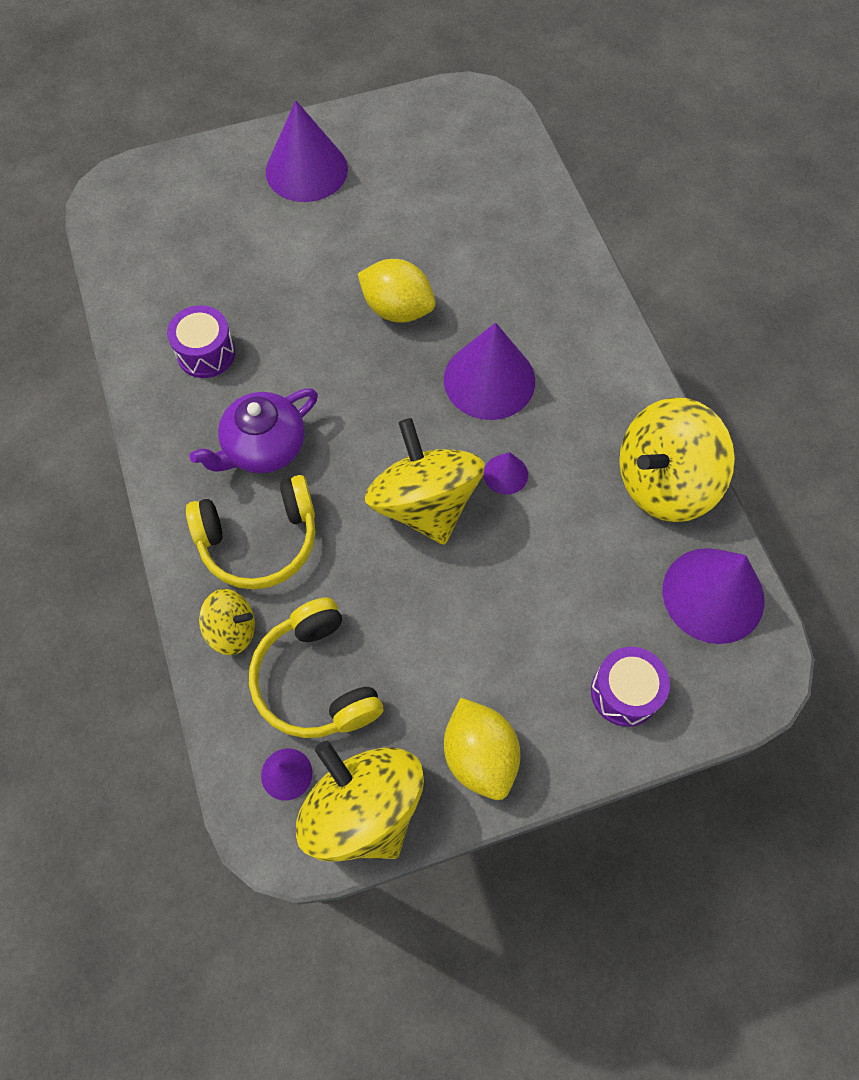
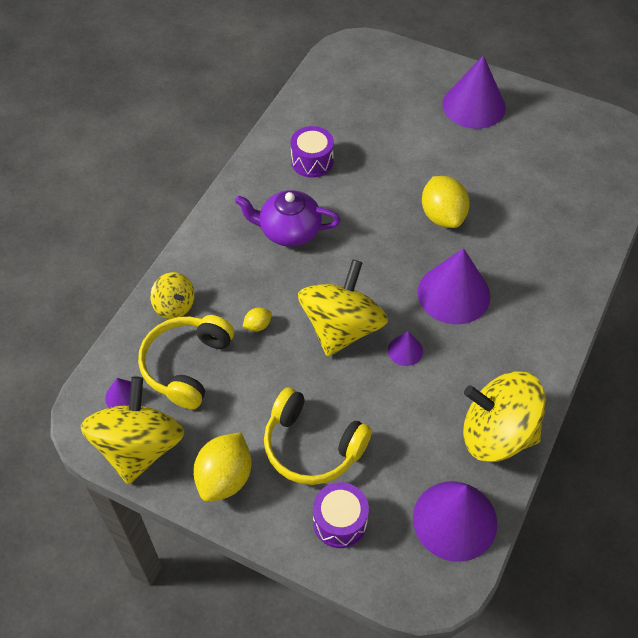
camera: 45 degrees right, 10 degrees down
(259, 541) = (235, 275): yellow headphones -> yellow headphones (312, 446)
(341, 574) = (257, 325): none -> yellow lemon

